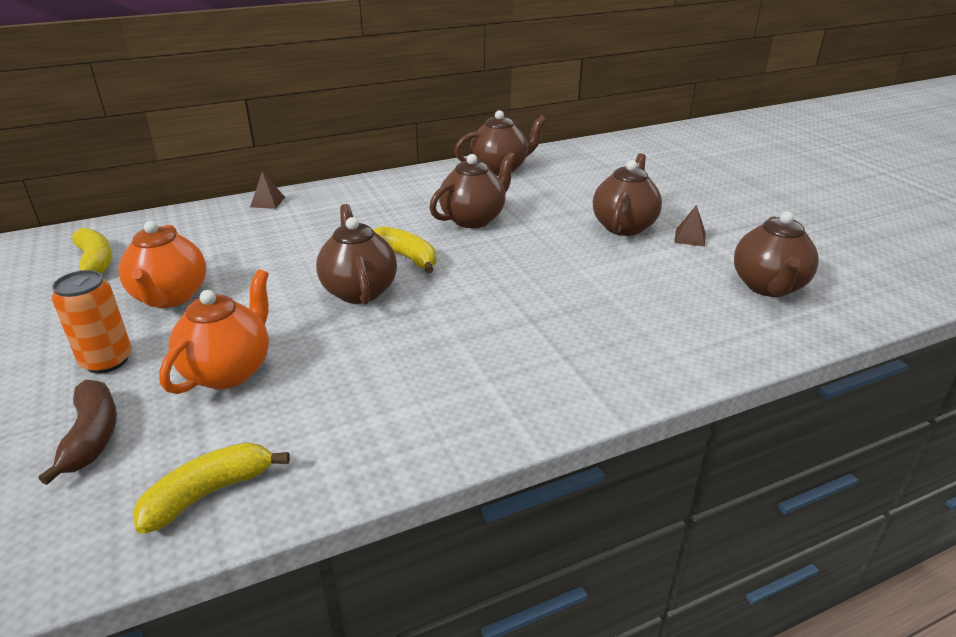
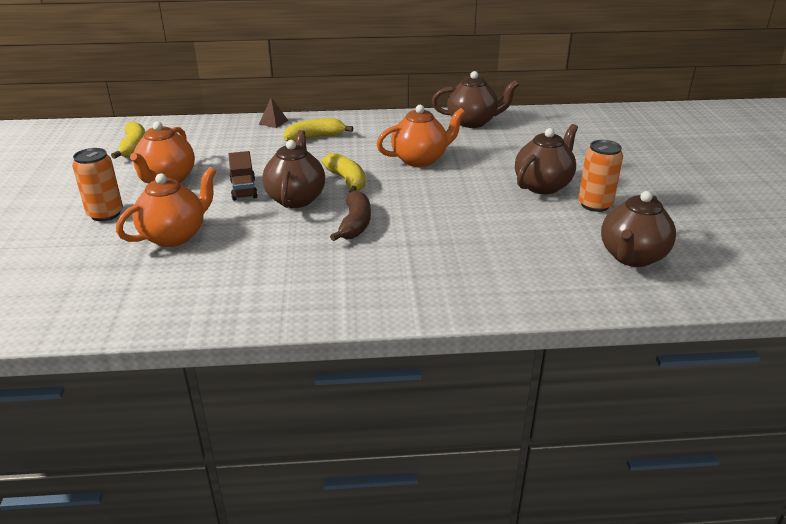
camera: 20 degrees right, 0 degrees up
(92, 437) = (72, 258): brown banana -> brown banana (355, 224)
(209, 493) = (118, 307): yellow banana -> yellow banana (315, 137)
(284, 291) = (243, 189): none -> brown truck
(473, 219) = (420, 160): brown teapot -> orange teapot
(690, 237) = (595, 205): brown pyramid -> orange can

